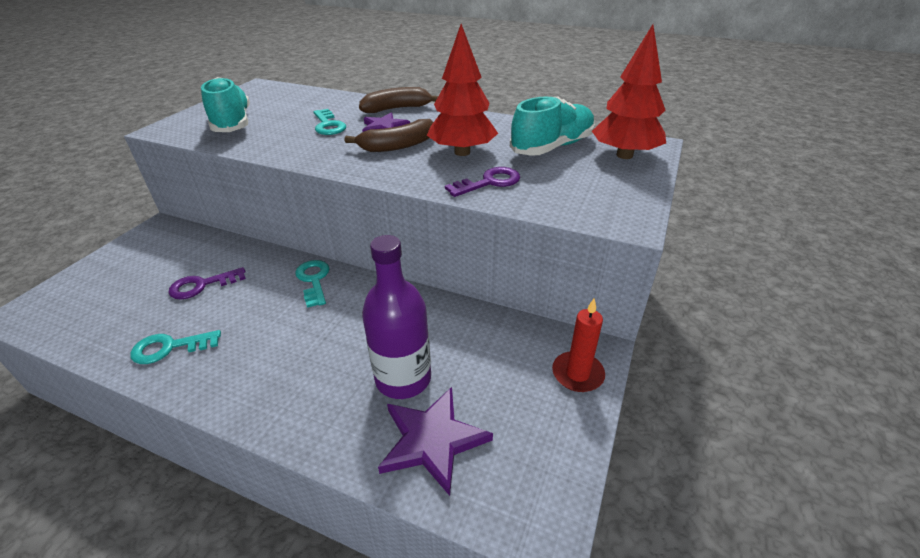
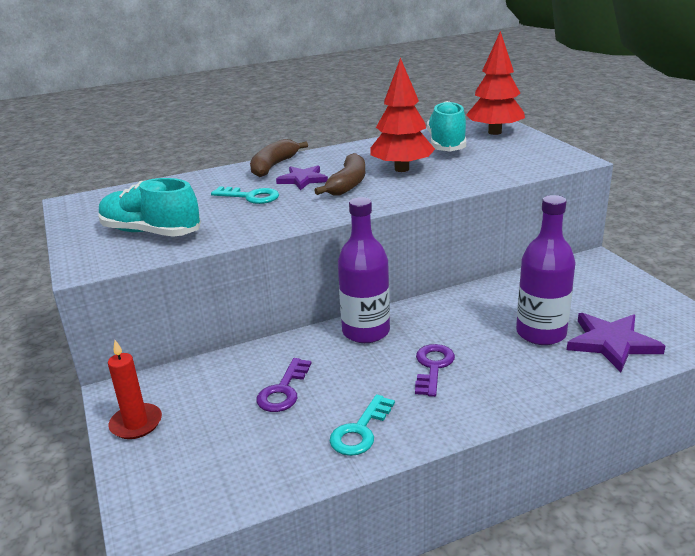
camera: 45 degrees left, 10 degrees down
(314, 280) = (366, 331): turquoise key -> purple bottle
(489, 182) = (463, 175): purple key -> purple key (433, 367)
(577, 374) = (609, 274): red candle -> red candle (136, 423)

